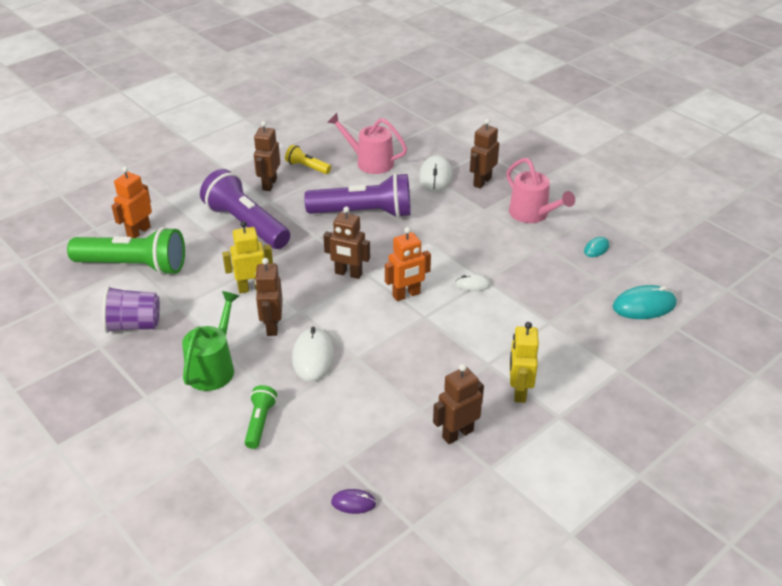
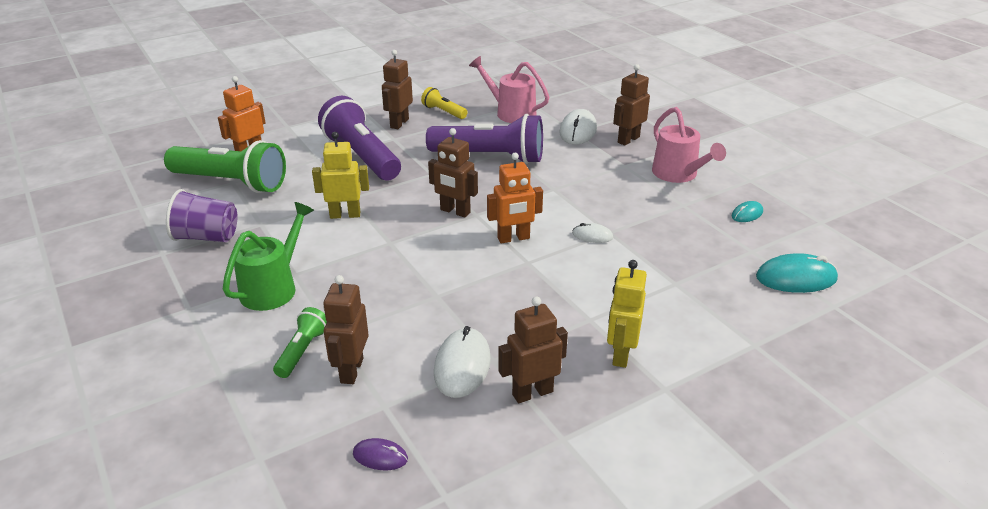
camera: 10 degrees right, 5 degrees down
(272, 326) = (353, 254): brown robot -> brown robot (351, 370)
(313, 357) = (387, 289): white mouse -> white mouse (462, 366)

